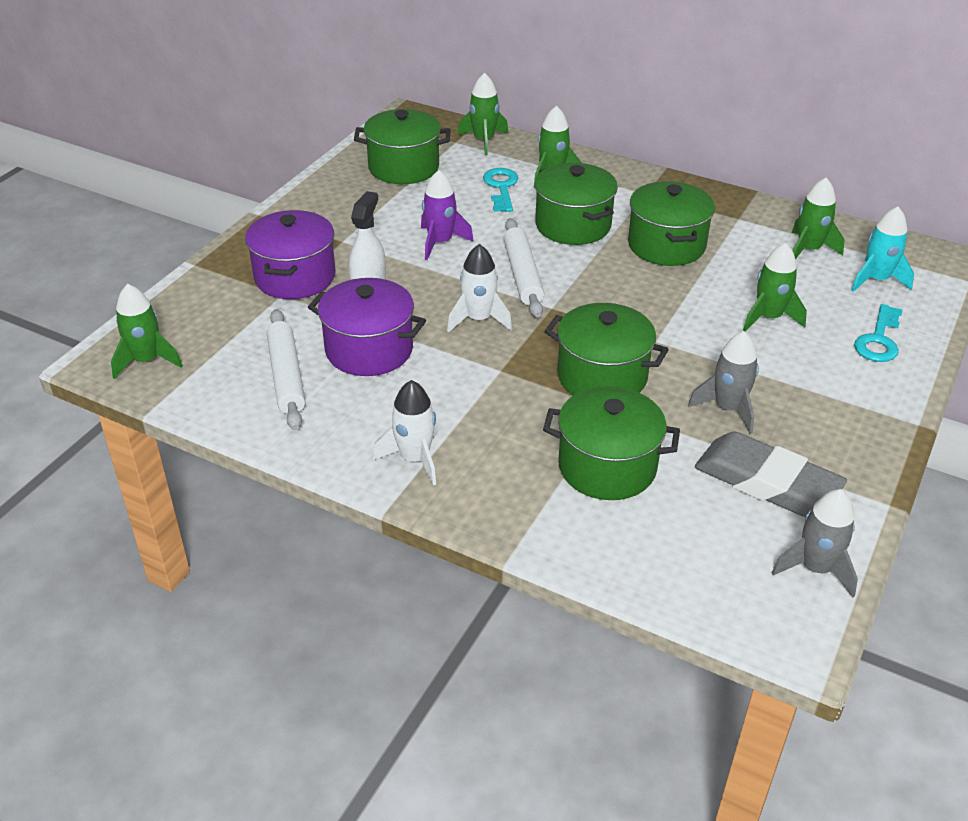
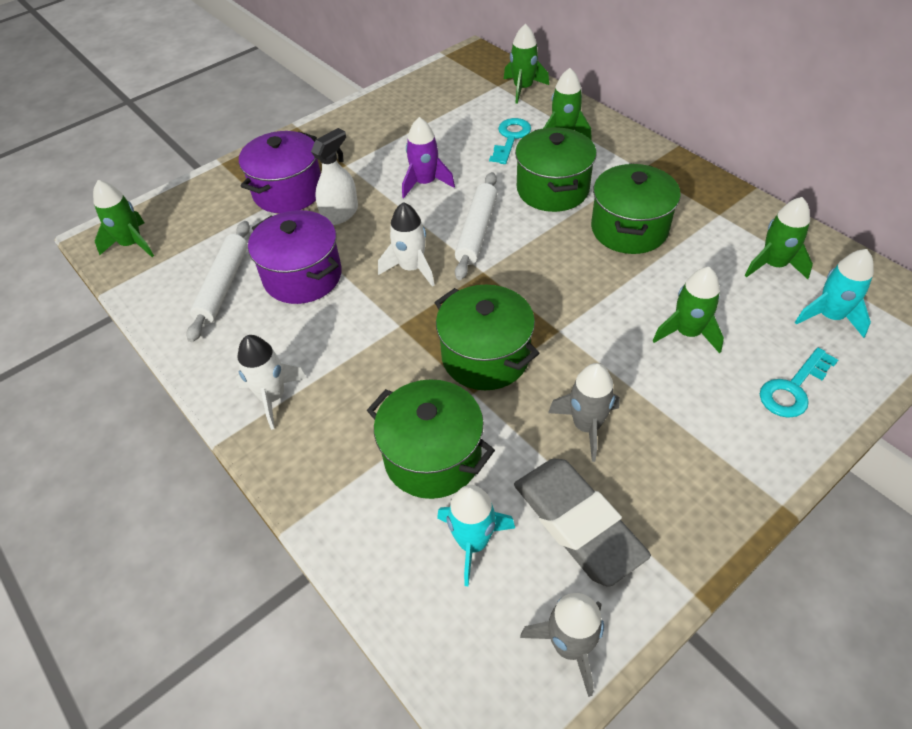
camera: 25 degrees right, 10 degrees up
(403, 167) = (439, 103): green pot -> none
(687, 520) = (473, 542): none -> turquoise rocket

